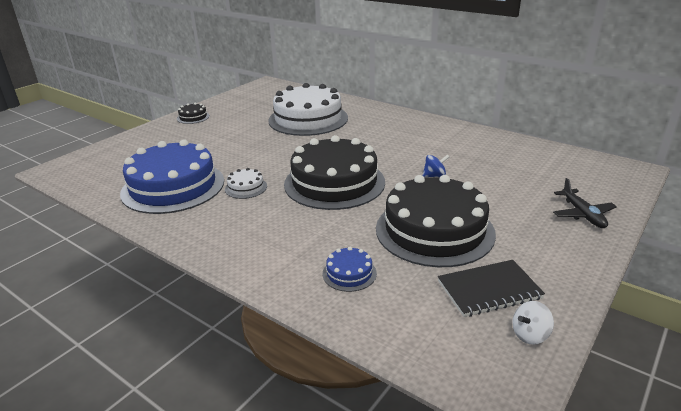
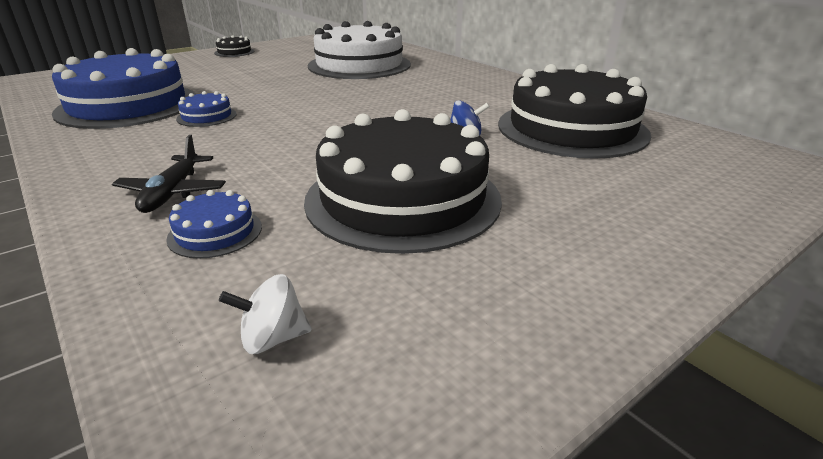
camera: 15 degrees right, 0 degrees up
(246, 187) = (207, 116): white cake -> blue cake
(334, 183) = (320, 125): black cake -> black cake (571, 128)
(489, 290) = (414, 301): black notebook -> none
(530, 335) = (425, 405): white spinning top -> white spinning top (273, 338)
(582, 214) = (676, 215): black plane -> black plane (172, 192)

